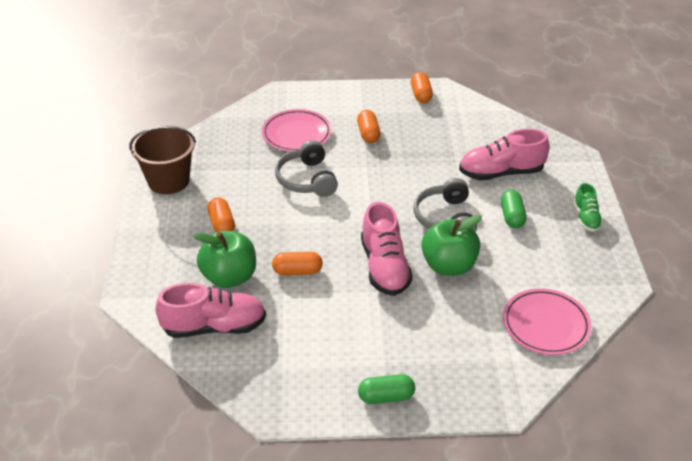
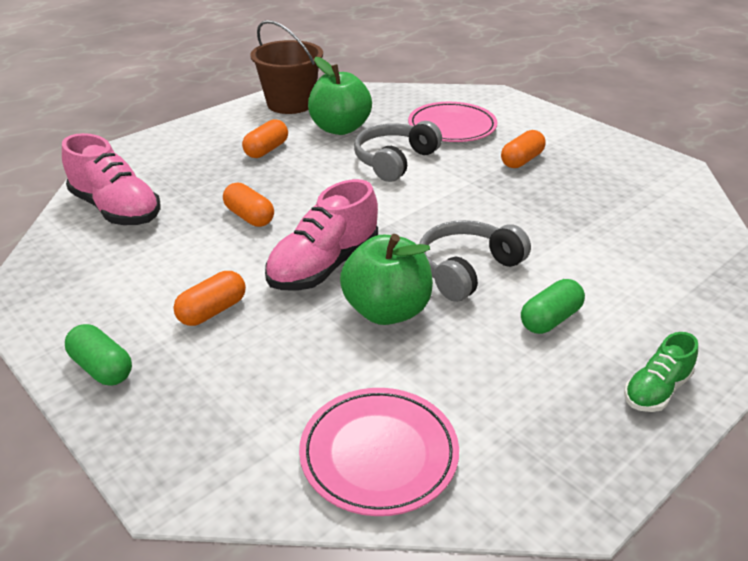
camera: 50 degrees right, 5 degrees down
(229, 277) = (196, 186): green apple -> green apple (340, 128)
(421, 95) = (643, 160): orange capsule -> orange capsule (212, 311)
(501, 173) = (615, 272): pink shoe -> none

